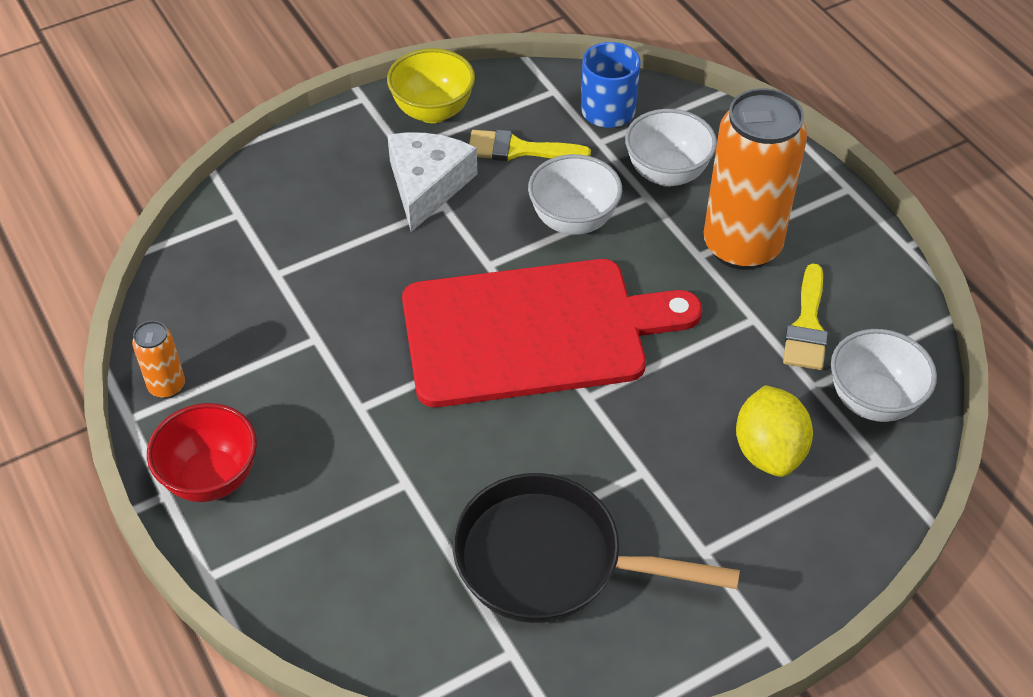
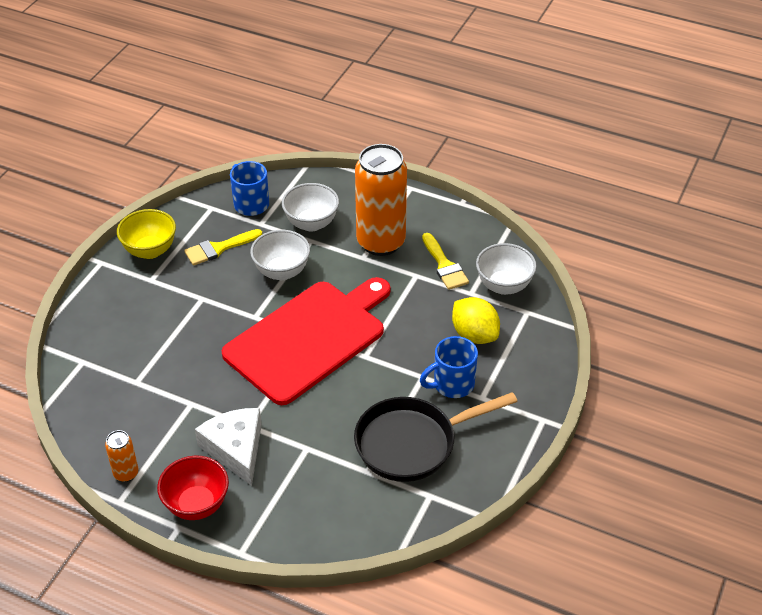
camera: 35 degrees left, 5 degrees down
(427, 185) = (183, 292): white cheese -> white cheese (235, 449)
(676, 507) = (452, 384): none -> blue mug

